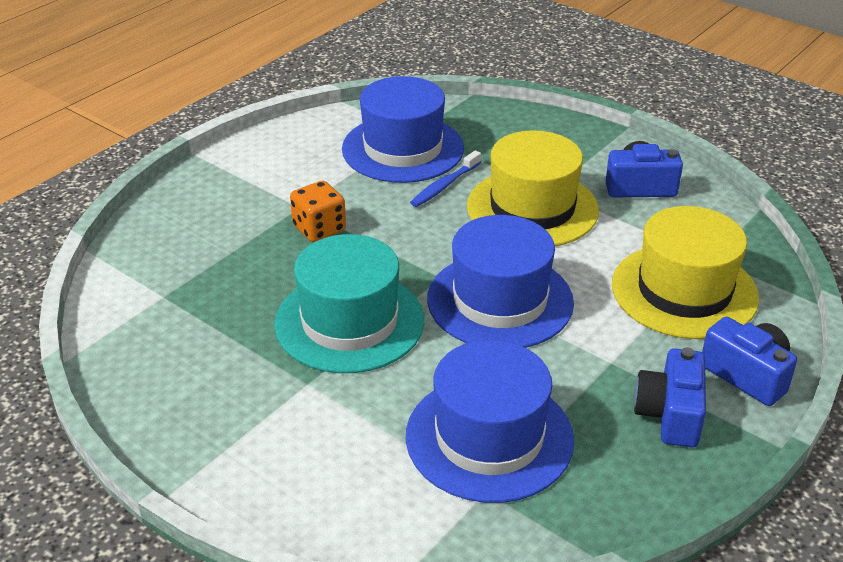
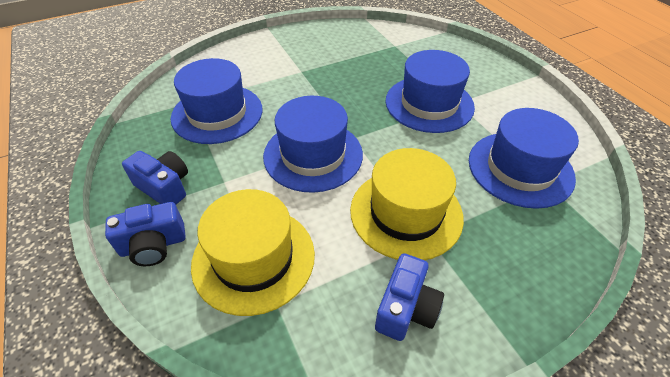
camera: 115 degrees right, 10 degrees up
(319, 229) = (429, 104): orange dice -> blue hat
(349, 322) = (336, 93): turquoise hat -> none
(444, 185) = (458, 174): blue toothbrush -> none

